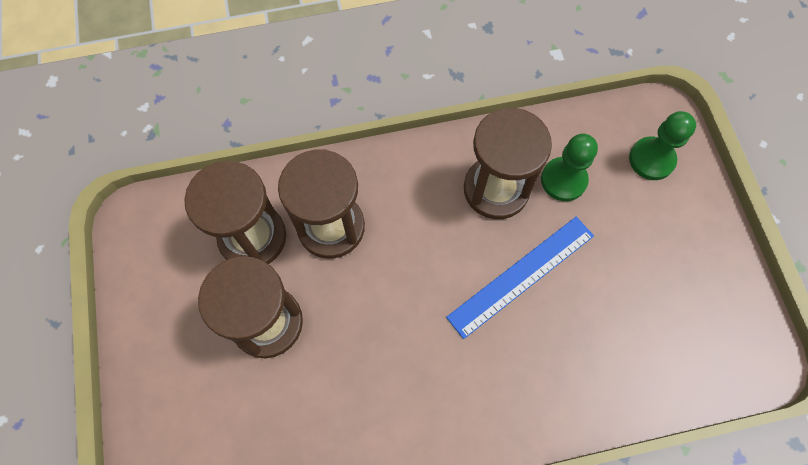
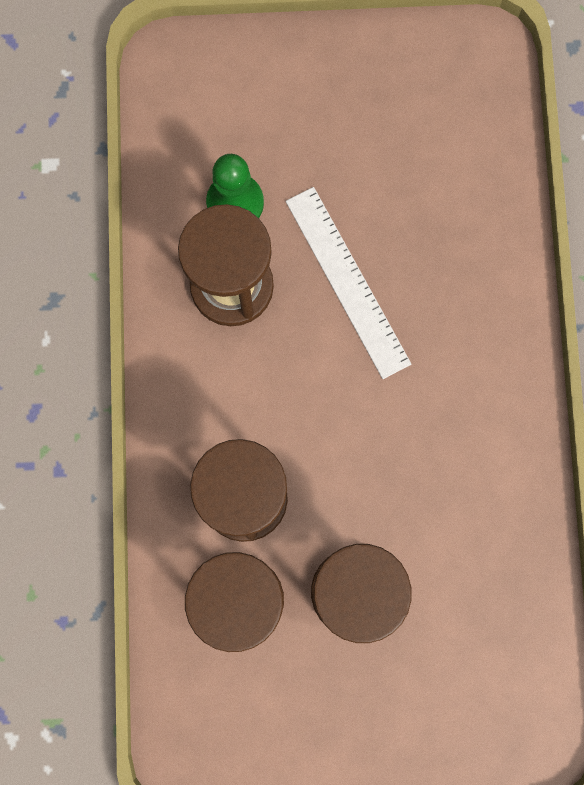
camera: 80 degrees left, 10 degrees up
(521, 276) = (347, 282): blue ruler -> white ruler
(651, 159) = (228, 93): green pawn -> none

